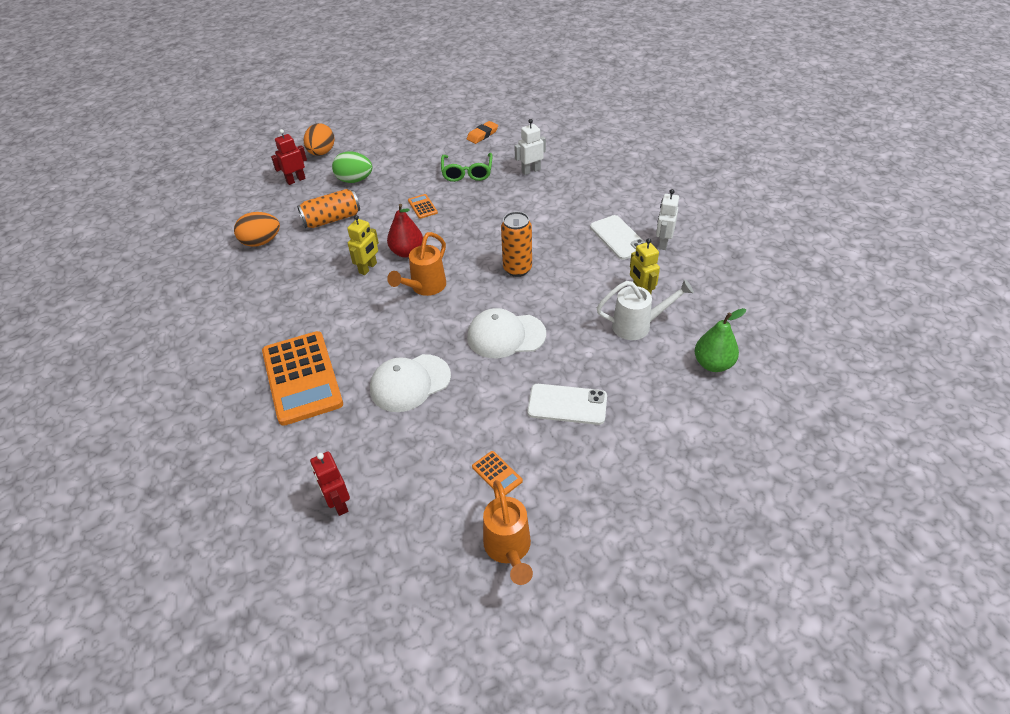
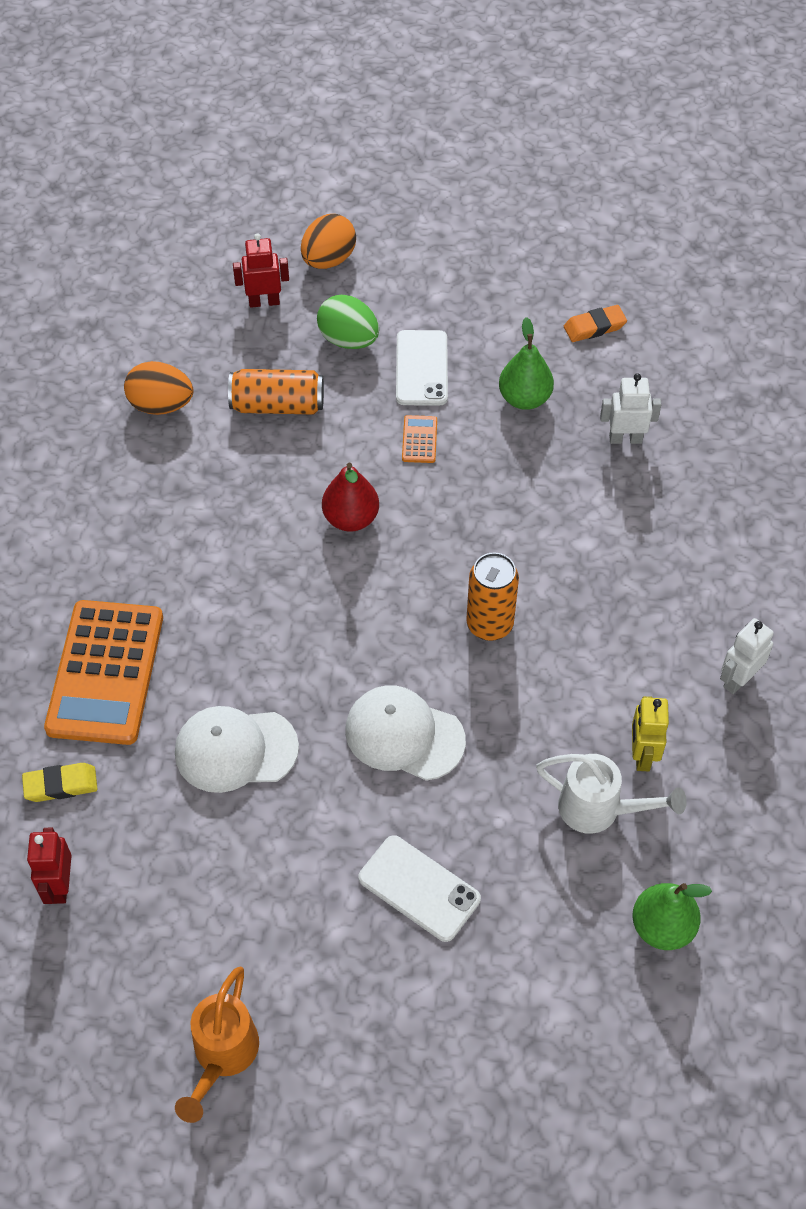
camera: 25 degrees right, 10 degrees up
(306, 447) = (61, 785): none -> yellow eraser
(368, 268) = (282, 523): yellow robot -> none
(424, 288) = (340, 596): orange watering can -> none
(467, 172) = (524, 398): green glasses -> green pear
(497, 474) = (268, 945): orange calculator -> none
(618, 237) = (676, 636): white phone -> white phone (422, 368)

